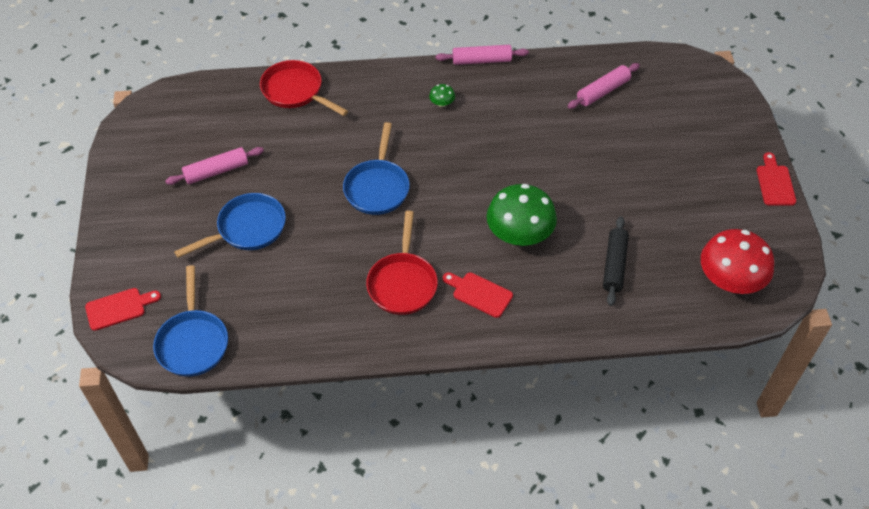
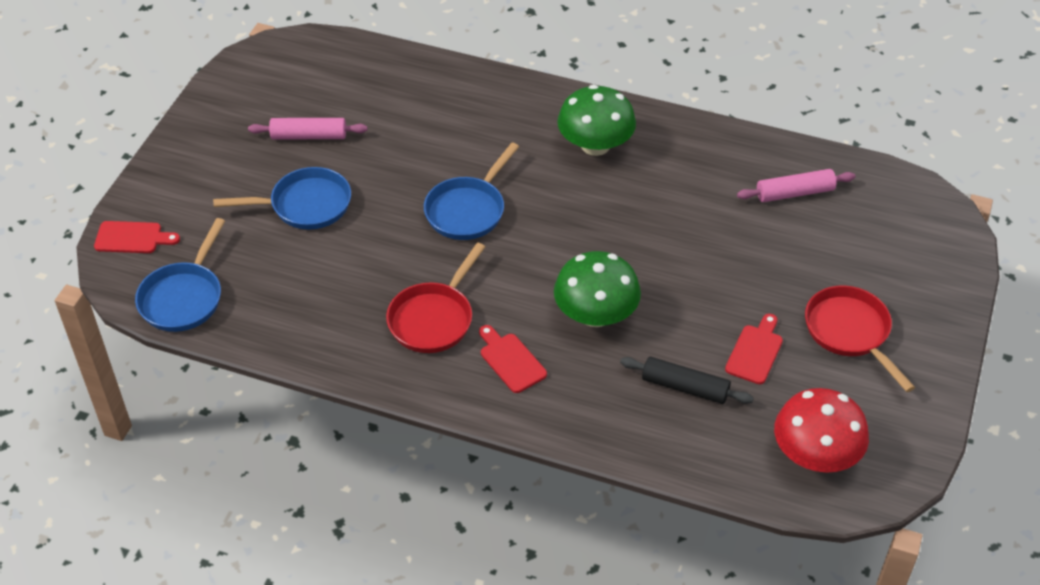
camera: 25 degrees right, 5 degrees down
(295, 91) = (441, 81): red pan -> red pan (850, 332)
(442, 103) = (595, 145): green mushroom -> green mushroom, size x2.42
(481, 60) = (670, 113): pink rolling pin -> none
(614, 265) = (685, 387): black rolling pin -> black rolling pin turned 75 degrees clockwise
(775, 183) = (945, 367): red cutting board -> red cutting board (755, 351)

